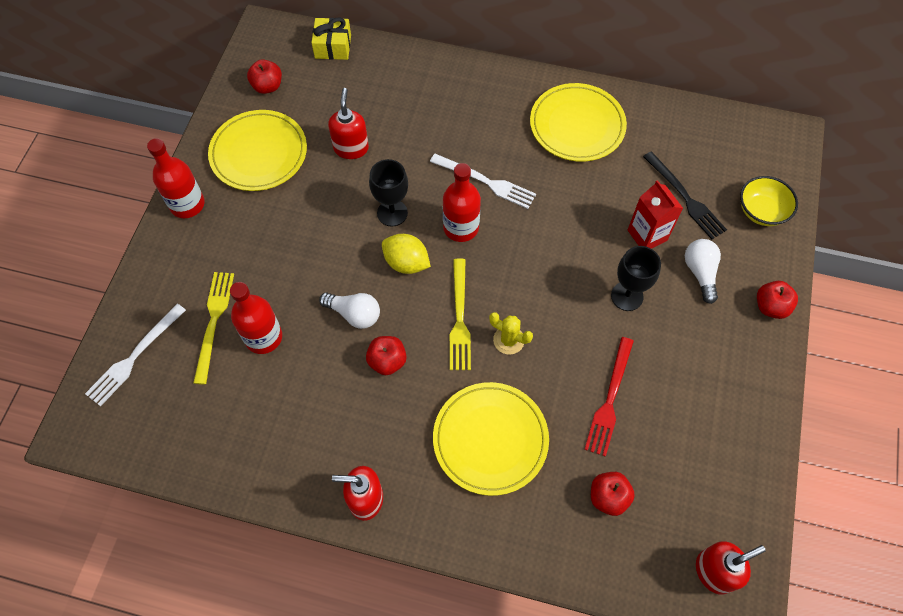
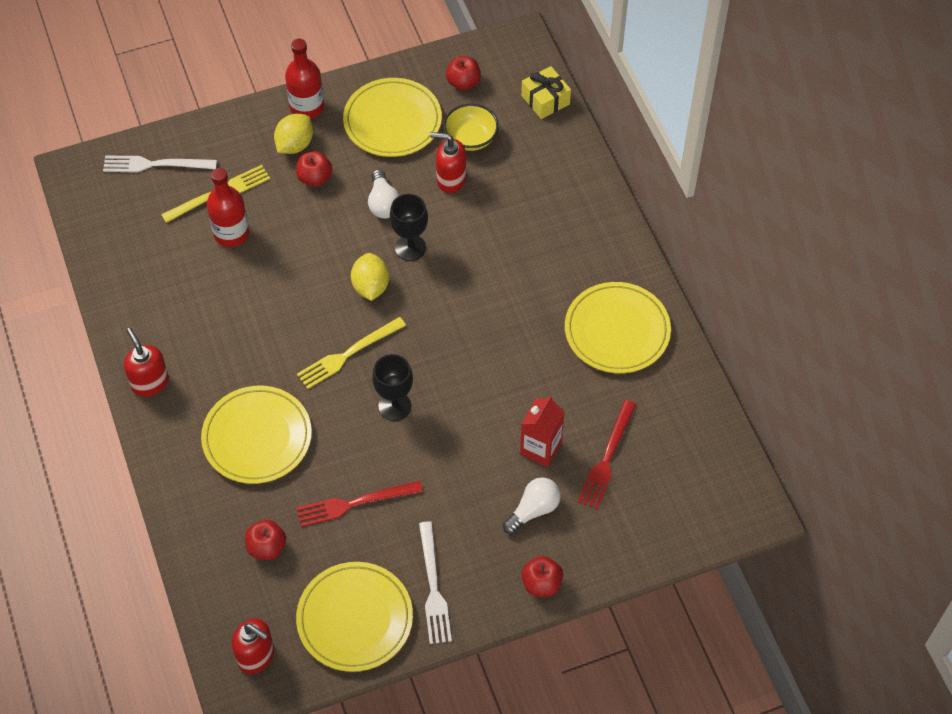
camera: 55 degrees right, 5 degrees down
(217, 235) = (295, 145): none -> yellow lemon
(351, 148) = (450, 179): red soap dispenser -> red soap dispenser turned 135 degrees counterclockwise
(354, 314) = (296, 280): white light bulb -> white light bulb (383, 203)
(387, 361) = (272, 327): red apple -> red apple (315, 178)
(461, 227) = (435, 305): red bottle -> none
(486, 182) = (497, 296): white fork -> white fork (433, 587)
(508, 340) = (354, 400): yellow cactus -> none
(627, 296) = (464, 465): black goblet -> black goblet (395, 406)
(685, 197) = (607, 458): black fork -> red fork
(723, 465) = (355, 619): none -> yellow plate
(761, 211) = (643, 528): yellow bowl -> yellow bowl (471, 138)

